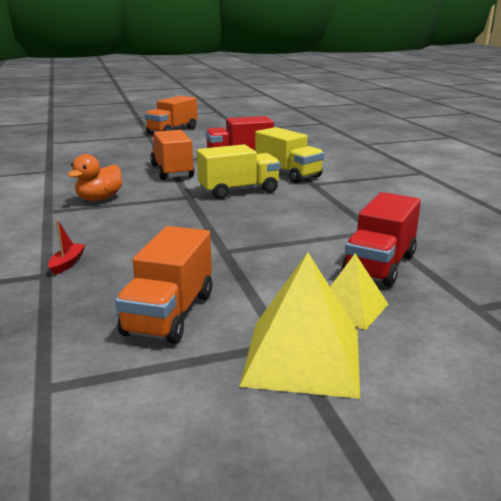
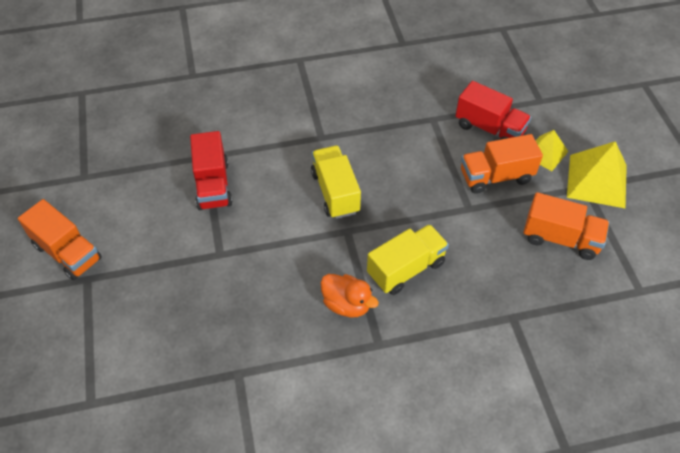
camera: 85 degrees left, 30 degrees up
(67, 263) = (493, 306): red boat -> none
(172, 171) = (263, 246): orange truck -> orange truck (496, 176)
(288, 174) = (288, 151): yellow truck -> yellow truck (406, 269)

